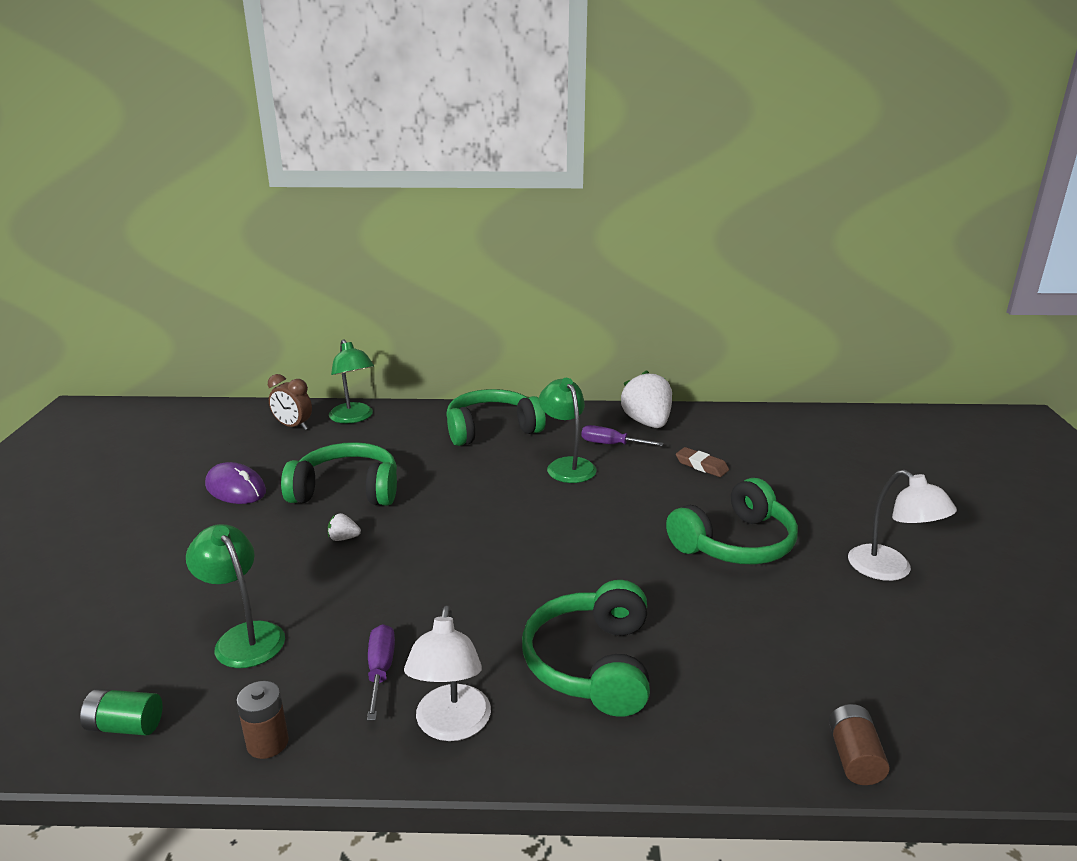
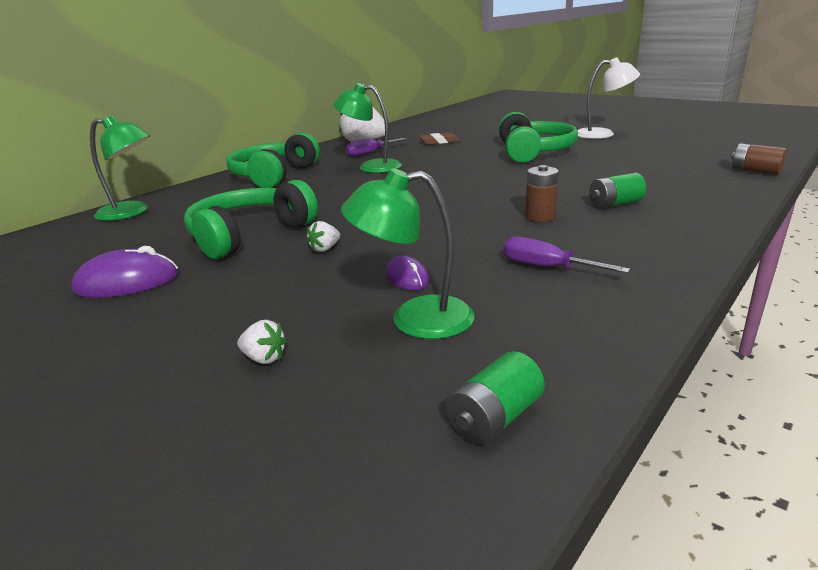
camera: 50 degrees left, 0 degrees up
(161, 598) = (264, 358): none -> white strawberry
(268, 743) = (604, 333): brown battery -> brown battery (540, 216)
(293, 426) = (77, 237): brown clock -> none
(313, 603) = (407, 278): none -> purple mouse
(451, 726) = (646, 255): white lamp -> none
(591, 664) = (615, 204): green headphones -> green battery

